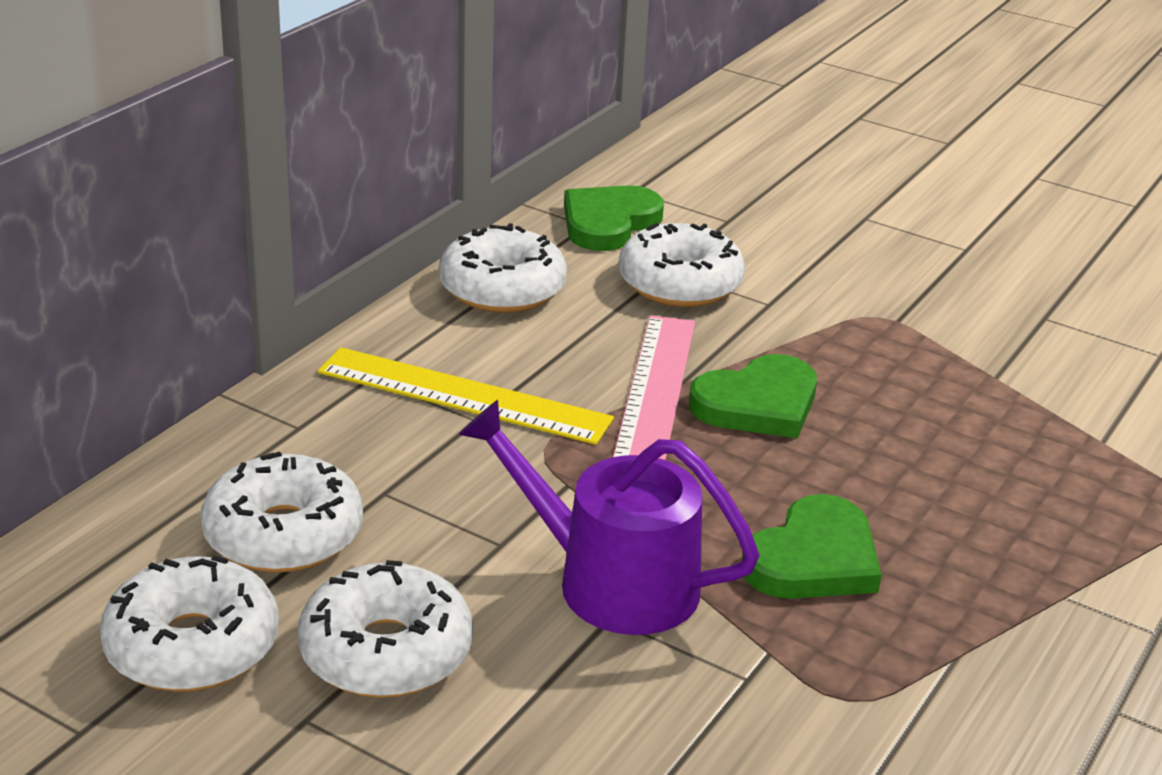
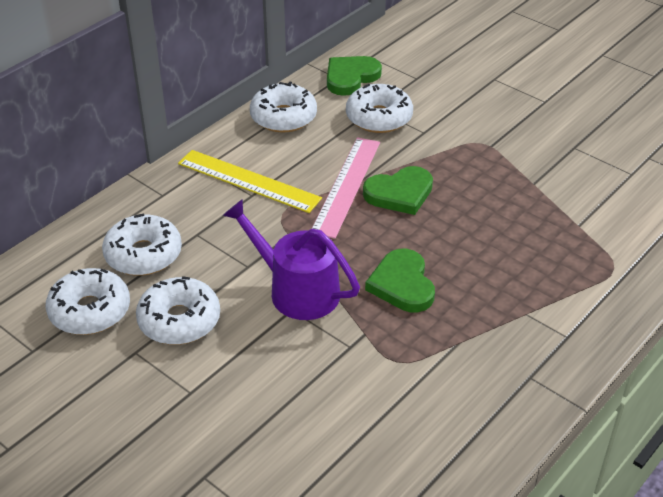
camera: 10 degrees right, 10 degrees up
(813, 559) = (402, 284): green heart -> green heart turned 120 degrees clockwise

